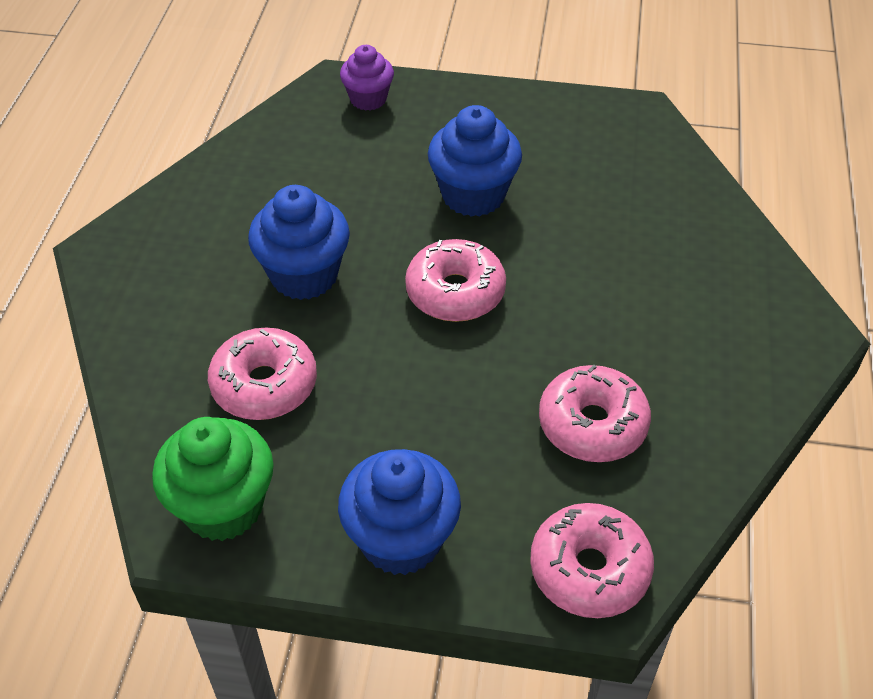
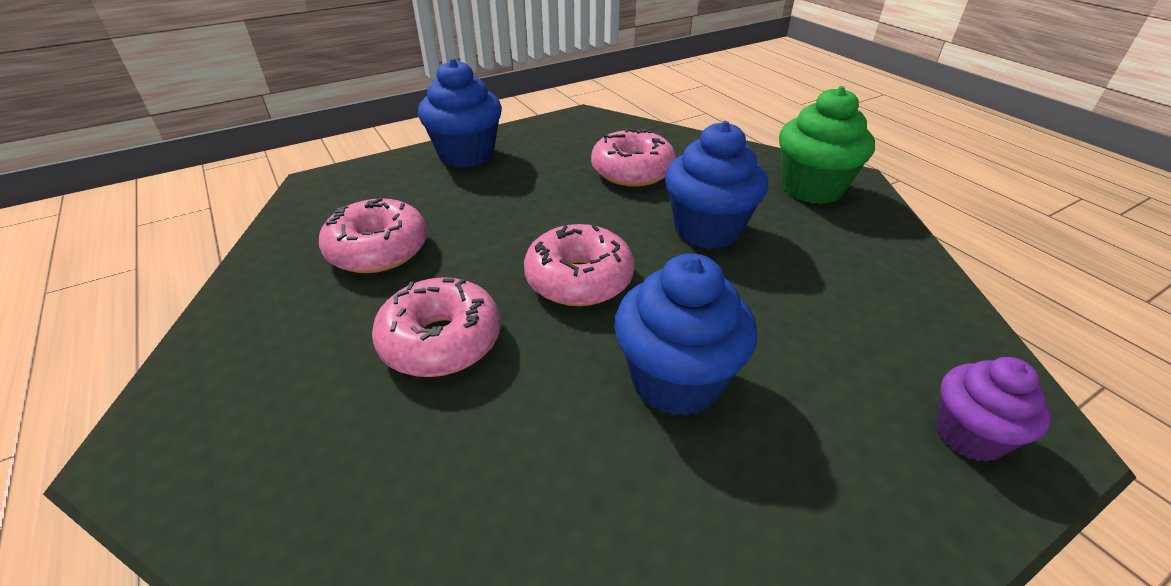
camera: 140 degrees right, 10 degrees down
(223, 507) = (577, 129): green cupcake -> green cupcake (812, 188)
(589, 569) = (336, 186): pink donut -> pink donut (441, 341)

